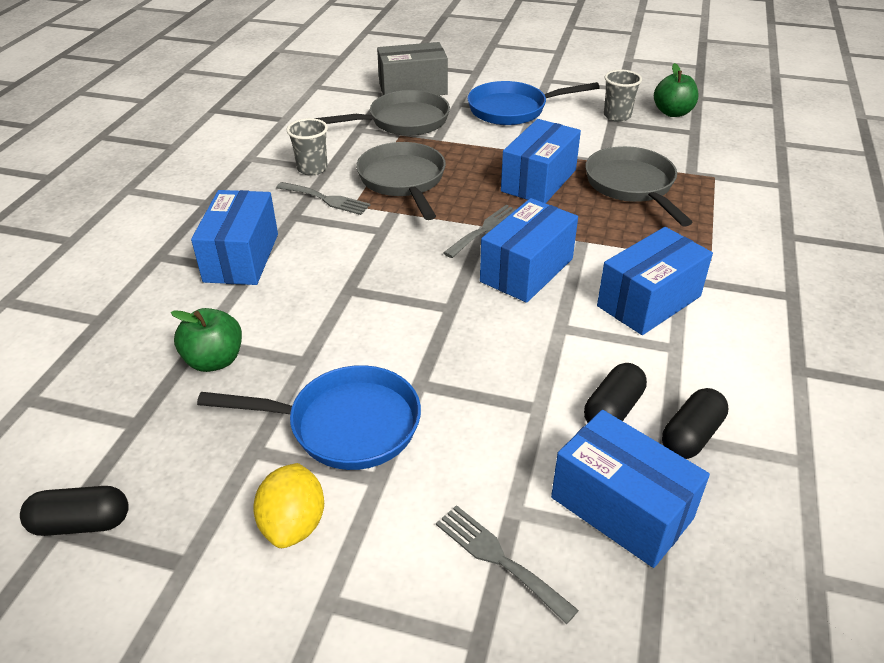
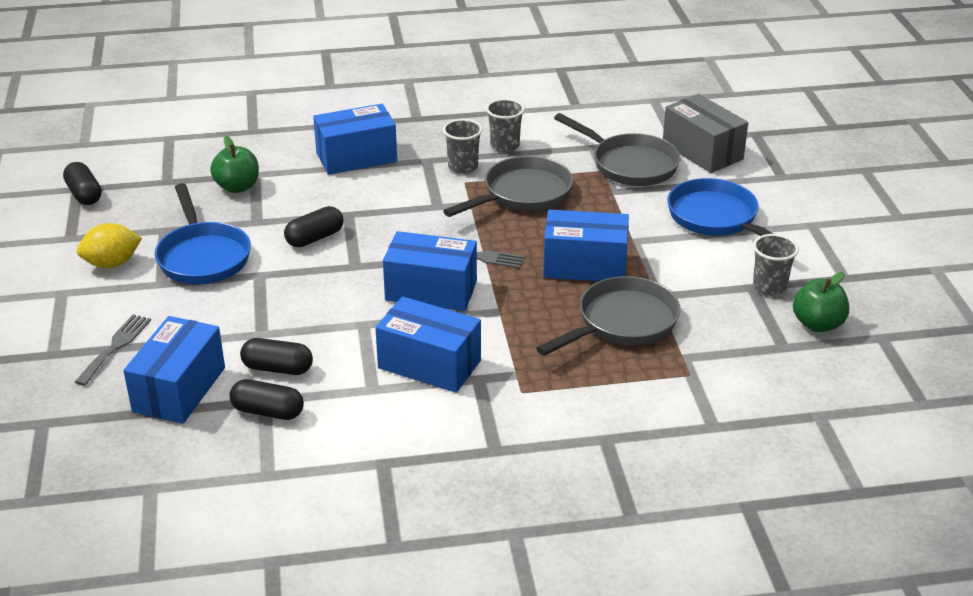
camera: 65 degrees right, 5 degrees down
(326, 199) = (463, 167): grey fork -> grey cup
(376, 324) = (315, 238): none -> black capsule

